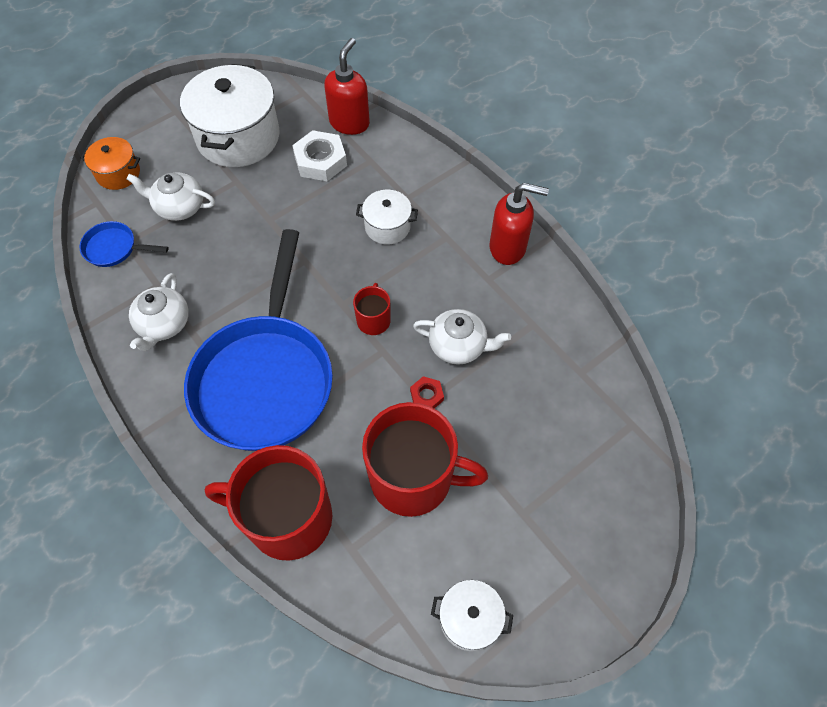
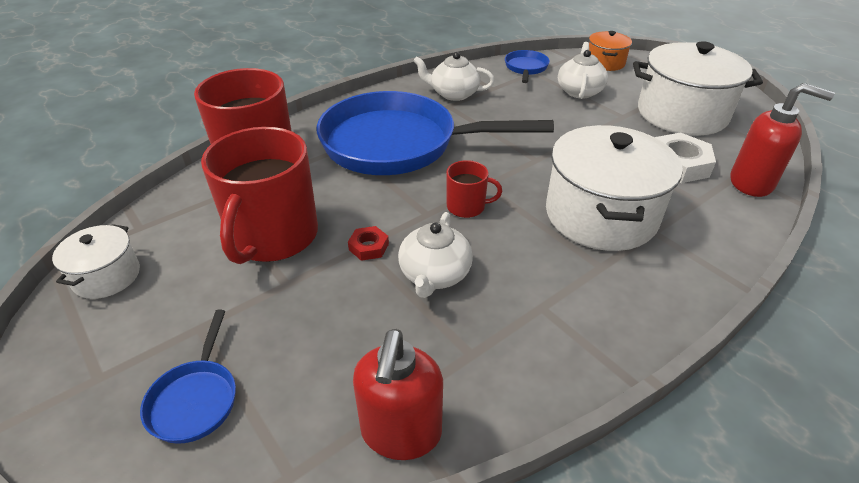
camera: 90 degrees right, 20 degrees down
(387, 226) = (601, 215): white pot -> white pot, size x1.96
(508, 248) = (602, 332): red soap dispenser -> red soap dispenser (401, 433)
(587, 497) = (195, 399): none -> blue pan

